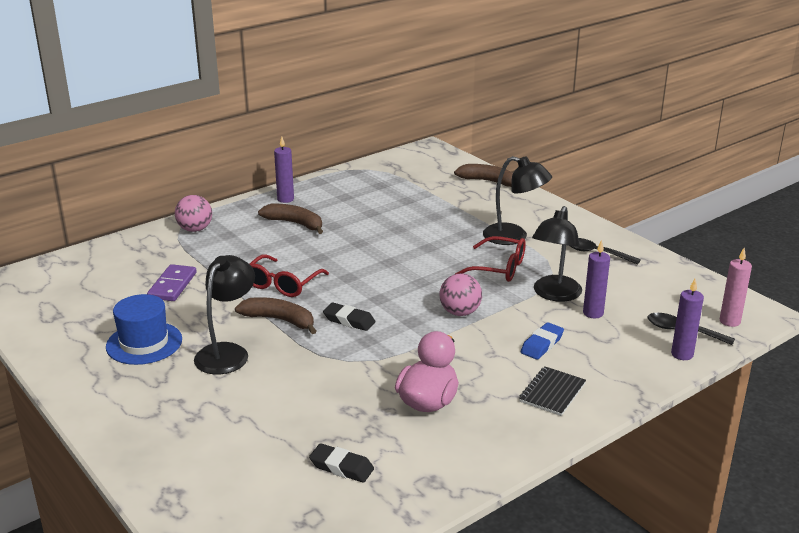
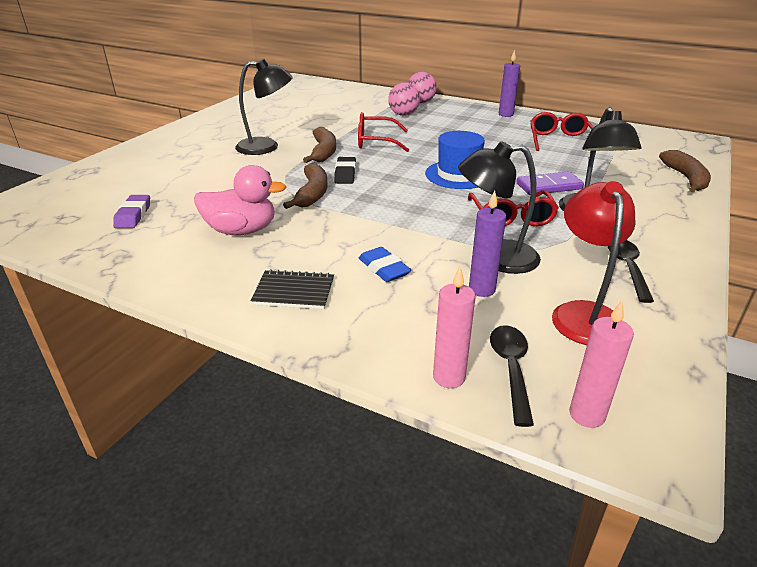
camera: 65 degrees right, 5 degrees up
(144, 343) = (261, 124): blue hat -> blue hat (458, 175)
(172, 285) = (339, 114): purple domino -> purple domino (549, 186)
(295, 223) = (472, 125): brown banana -> brown banana (312, 193)
(341, 467) = (133, 215): black eraser -> purple eraser
(373, 198) = (559, 140): none -> red glasses
(460, 312) = (404, 215): pink ball -> pink ball (403, 114)
(542, 345) = (383, 269): blue eraser -> blue eraser turned 45 degrees clockwise
(639, 287) = (583, 314): none -> red lamp
(682, 354) = (449, 377): purple candle -> pink candle

